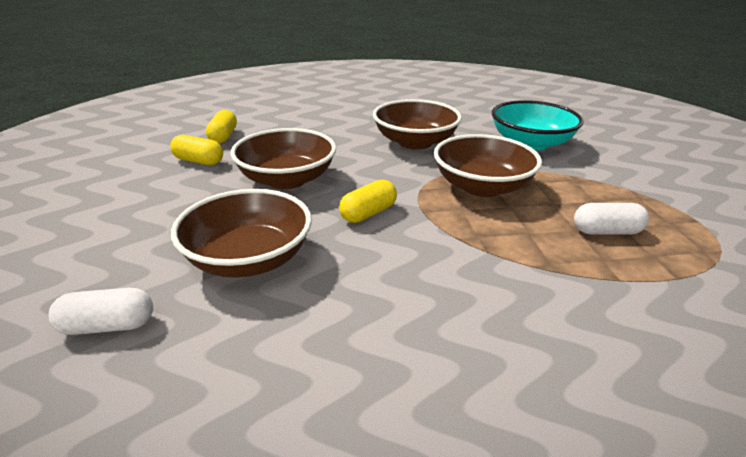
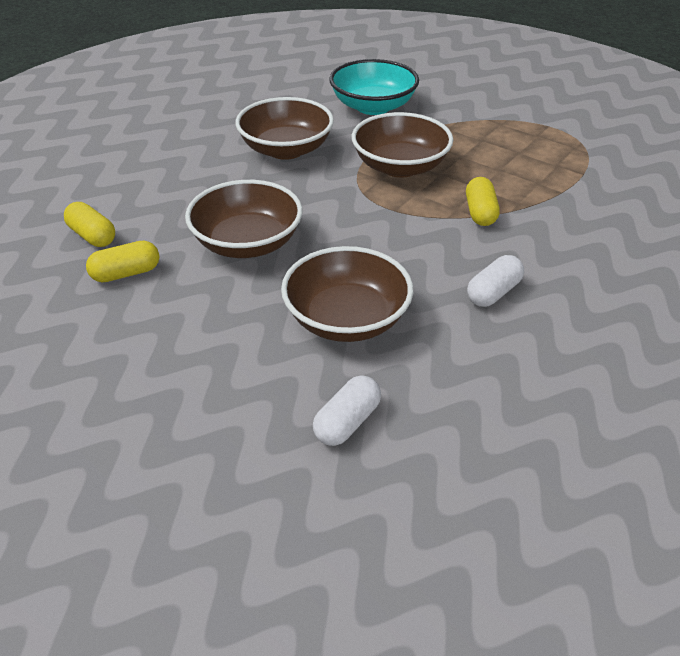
camera: 45 degrees left, 10 degrees up
(368, 213) = (362, 234): yellow capsule -> yellow capsule (480, 213)
(606, 231) = (516, 161): white capsule -> white capsule (493, 293)

